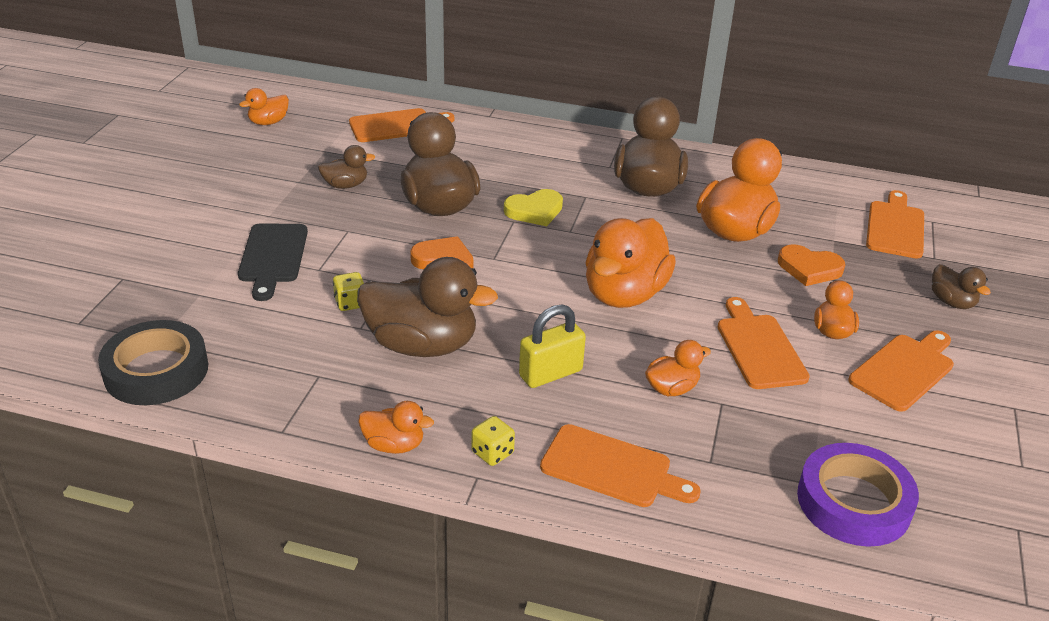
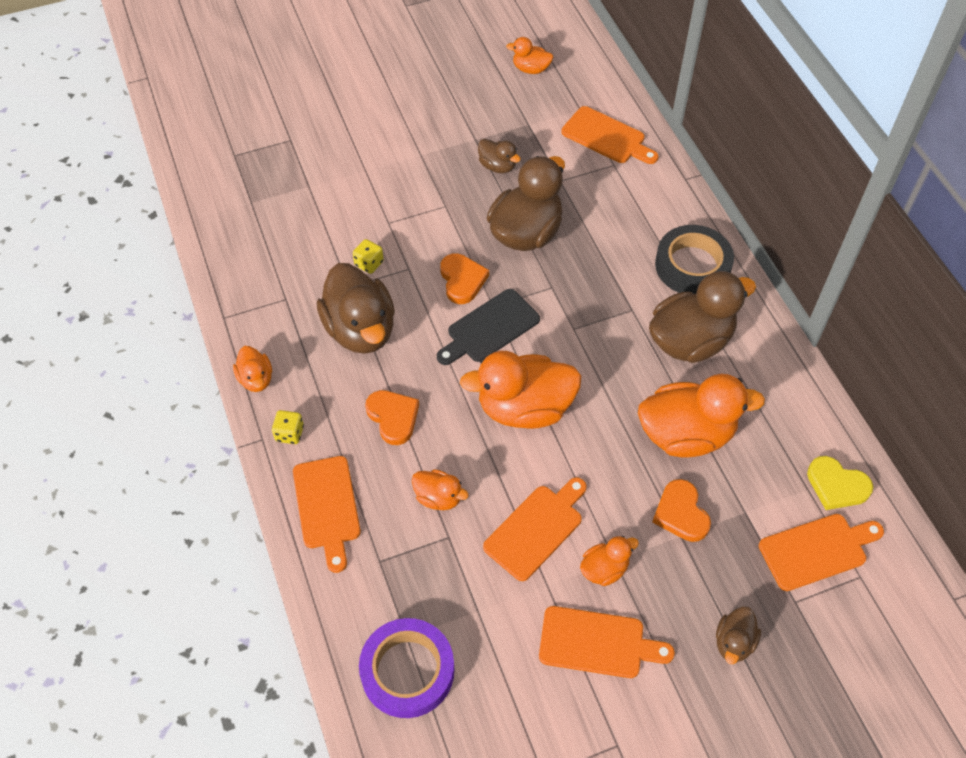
camera: 55 degrees right, 20 degrees up
(156, 370) = (225, 222): black tape -> black tape (692, 265)
(273, 257) = (379, 190): black cutting board -> black cutting board (489, 328)
(534, 211) = (578, 291): yellow heart -> yellow heart (836, 486)
(550, 373) = (393, 417): yellow padlock -> orange heart

